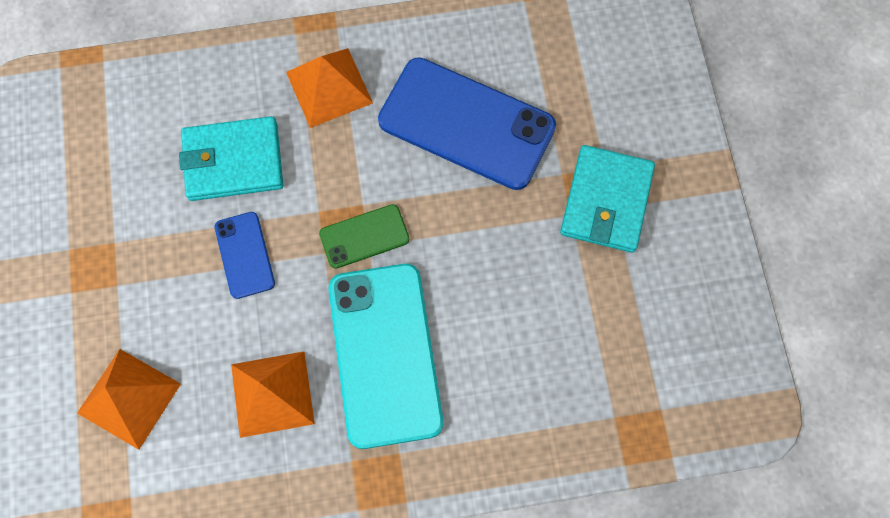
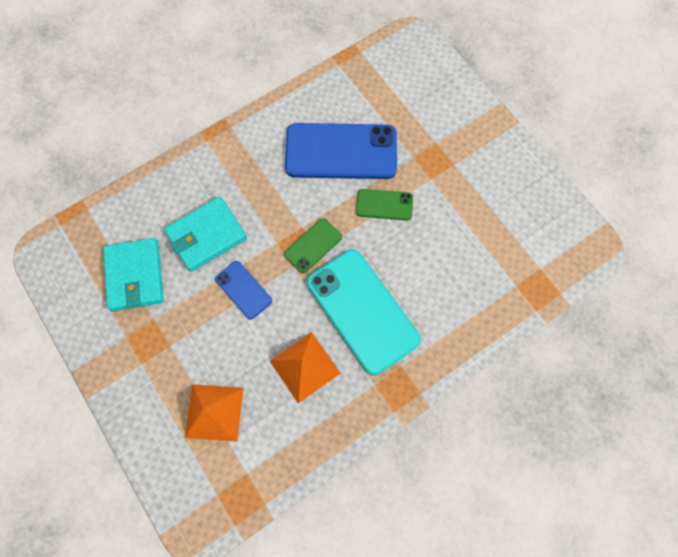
camera: 25 degrees left, 0 degrees up
(329, 87) = (244, 165): orange pyramid -> none
(488, 222) = (384, 205): none -> green phone
(606, 201) = (447, 162): turquoise wallet -> turquoise wallet (135, 276)

